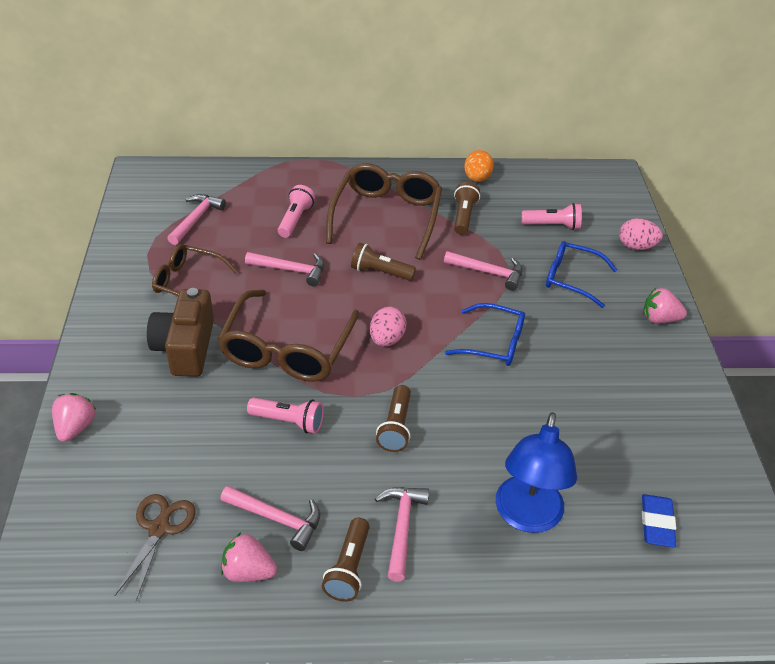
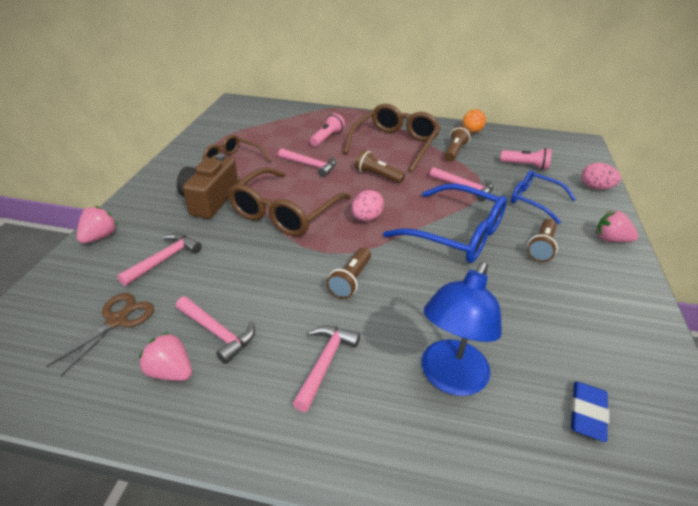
camera: 15 degrees right, 5 degrees down
(196, 219) = (257, 129): pink hammer -> pink hammer (164, 259)
(288, 421) = (263, 261): pink flashlight -> none
(348, 568) = (261, 389): brown flashlight -> brown flashlight (541, 247)
(493, 343) = (455, 234): blue glasses -> blue glasses, size x1.63

